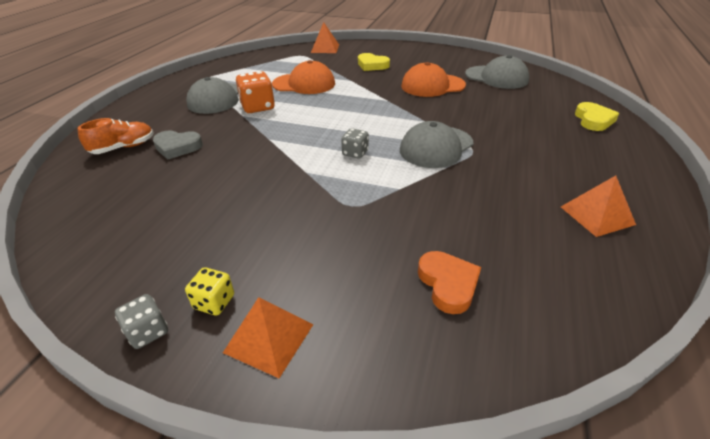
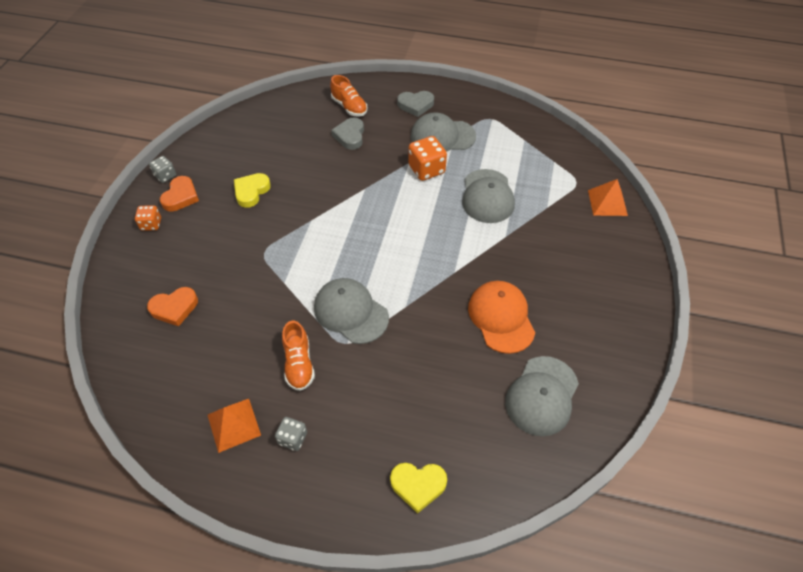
camera: 85 degrees right, 15 degrees up
(157, 109) = (415, 105): none -> grey heart
(214, 302) = (181, 196): yellow dice -> orange heart
(269, 338) = (151, 224): orange pyramid -> orange dice
(304, 84) = (487, 196): orange cap -> grey cap
(355, 153) = (340, 250): grey dice -> grey dice (293, 438)
(372, 65) = (557, 255): yellow heart -> yellow heart (251, 191)
(505, 175) = (299, 364): none -> orange shoe

